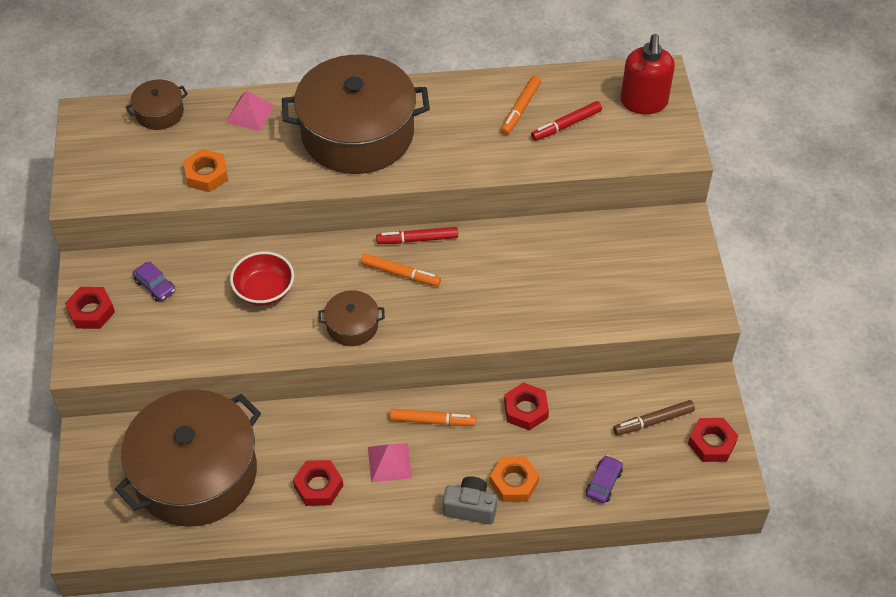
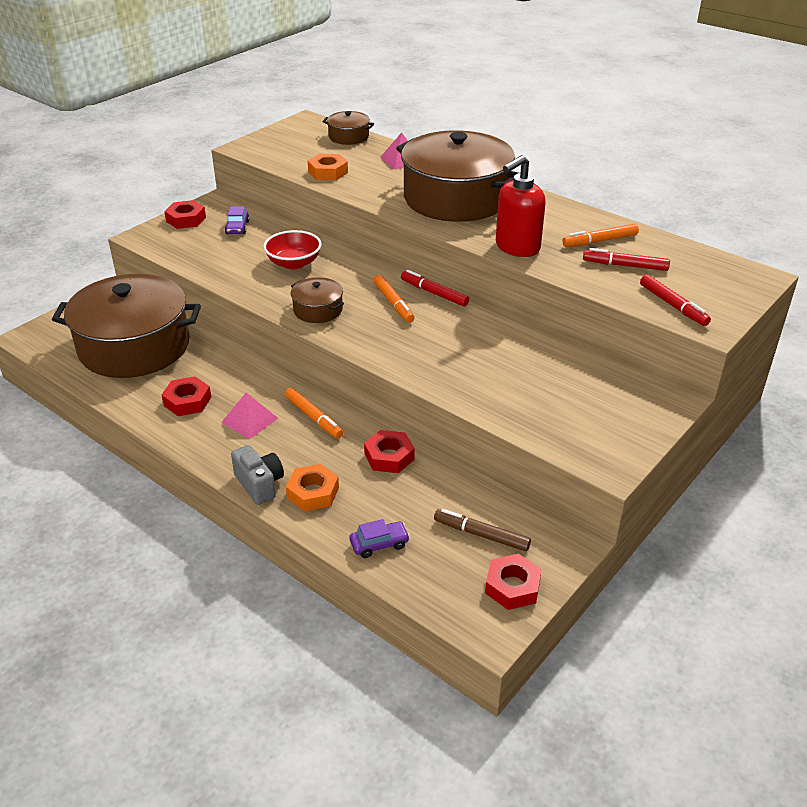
camera: 45 degrees right, 15 degrees down
(638, 146) = (673, 305): none -> red marker
(644, 102) = (717, 285): red soap dispenser -> red soap dispenser (517, 247)

